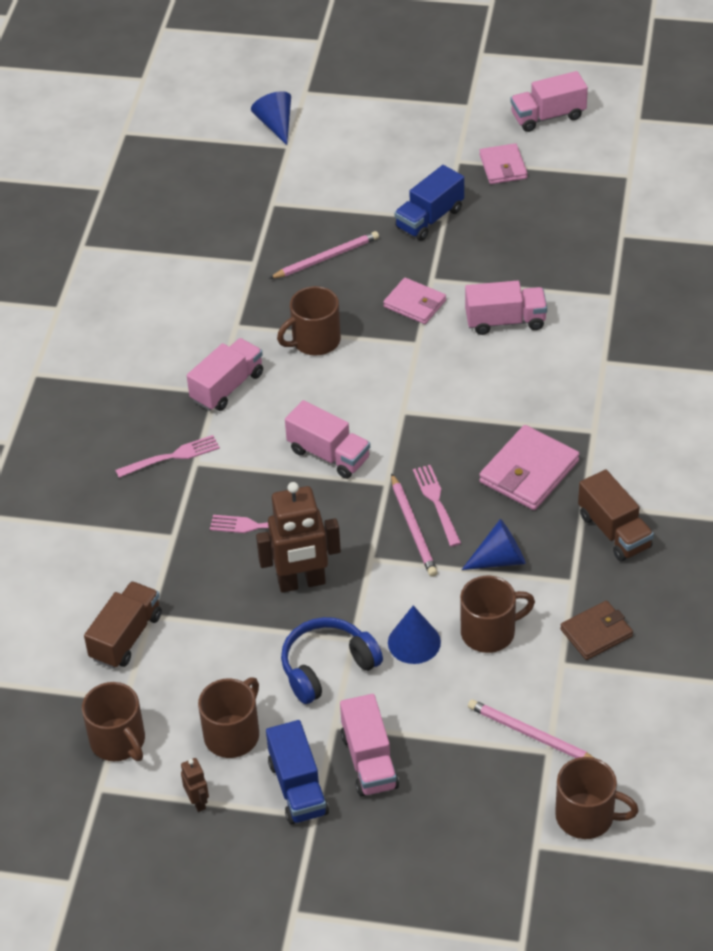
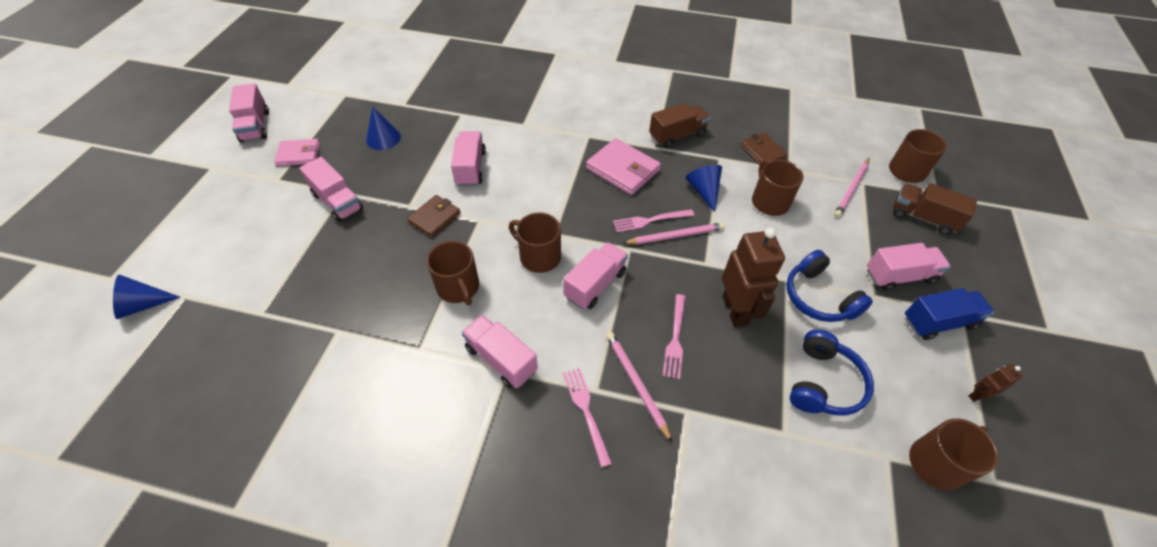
camera: 90 degrees left, 5 degrees up
(126, 637) = (814, 456): brown truck -> brown truck (922, 218)
(209, 655) = (823, 383): none -> blue headphones
(233, 734) = (901, 366): brown mug -> brown mug (539, 256)
(326, 258) = (355, 274): pink pencil -> pink pencil (636, 384)
(414, 642) = (785, 243): blue cone -> blue cone (383, 138)
(415, 304) = (434, 218): pink wallet -> brown wallet
(429, 218) = (337, 201): blue truck -> pink truck

